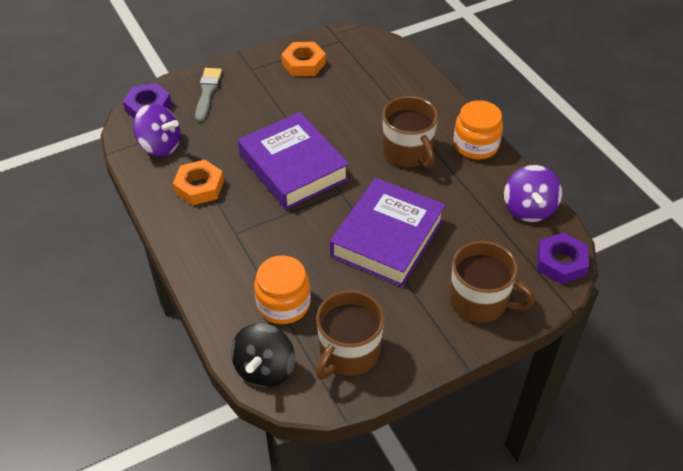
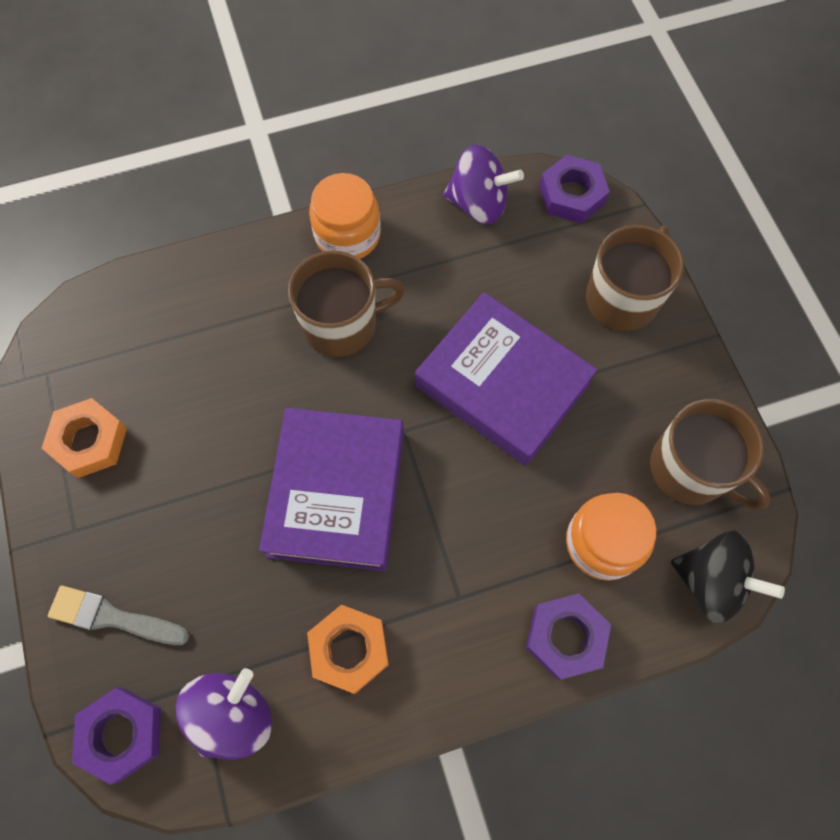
camera: 80 degrees left, 20 degrees up
(217, 289) = (565, 637): none -> purple nut
(293, 167) = (336, 493): purple book -> purple book turned 60 degrees counterclockwise

